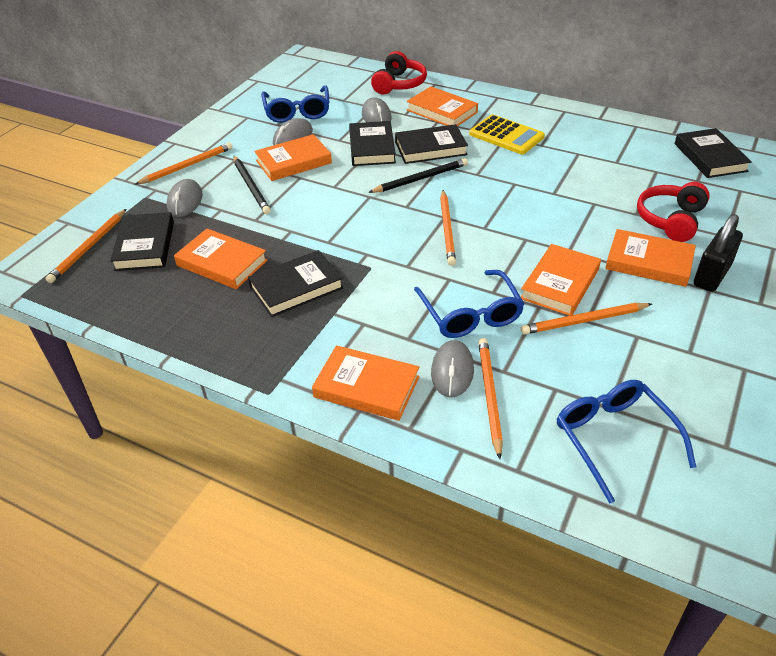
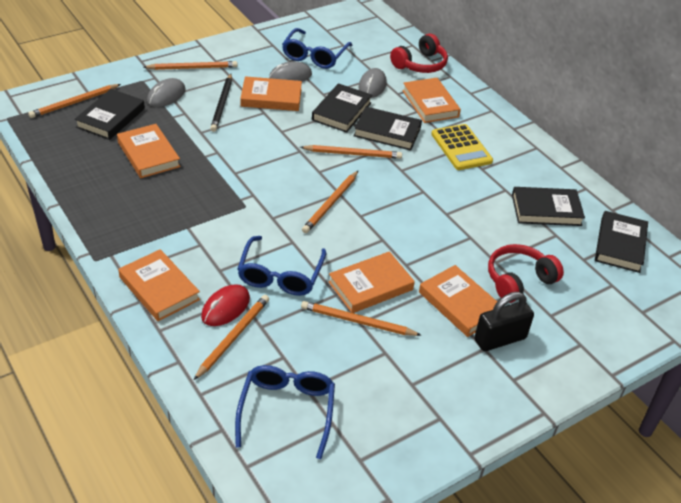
camera: 25 degrees right, 0 degrees up
(296, 287) = (180, 196): black book -> black book (546, 210)
(420, 178) = (353, 154): black pencil -> orange pencil
(452, 371) = (225, 308): grey mouse -> red mouse

